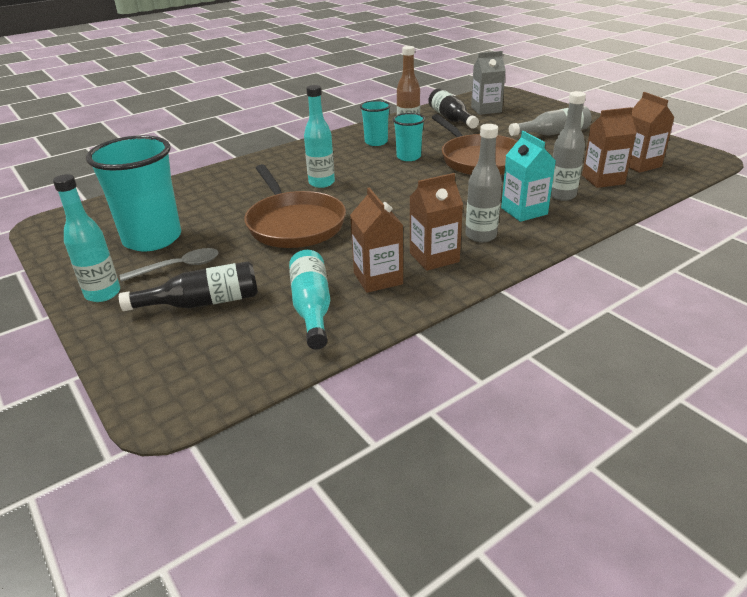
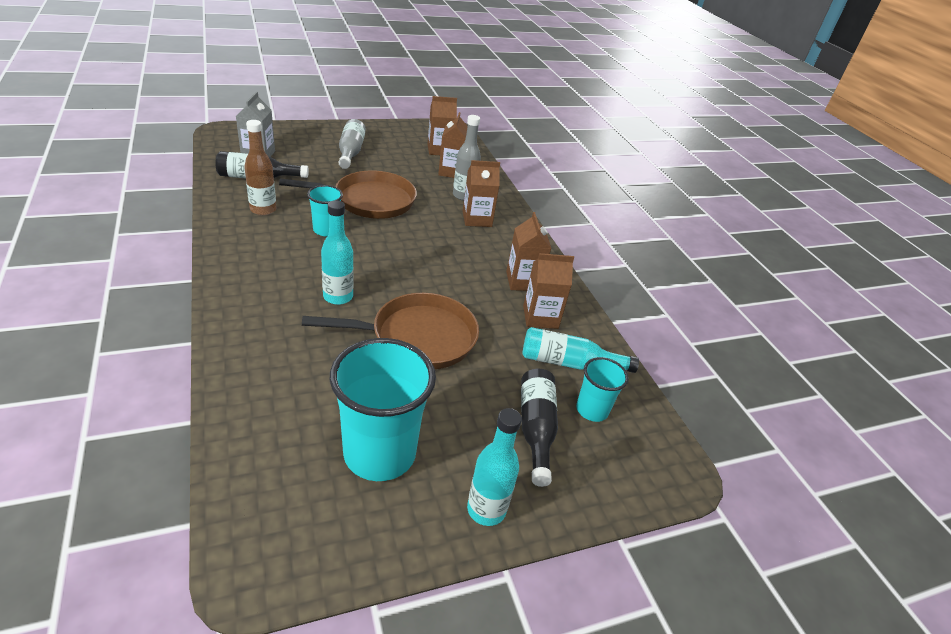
camera: 80 degrees left, 5 degrees up
(178, 267) = (459, 438): grey spoon -> none
(376, 142) = (267, 235): turquoise cup -> turquoise cup (592, 410)
(480, 236) = (502, 250): grey bottle -> none
(524, 211) = (477, 219): turquoise carton -> brown carton

